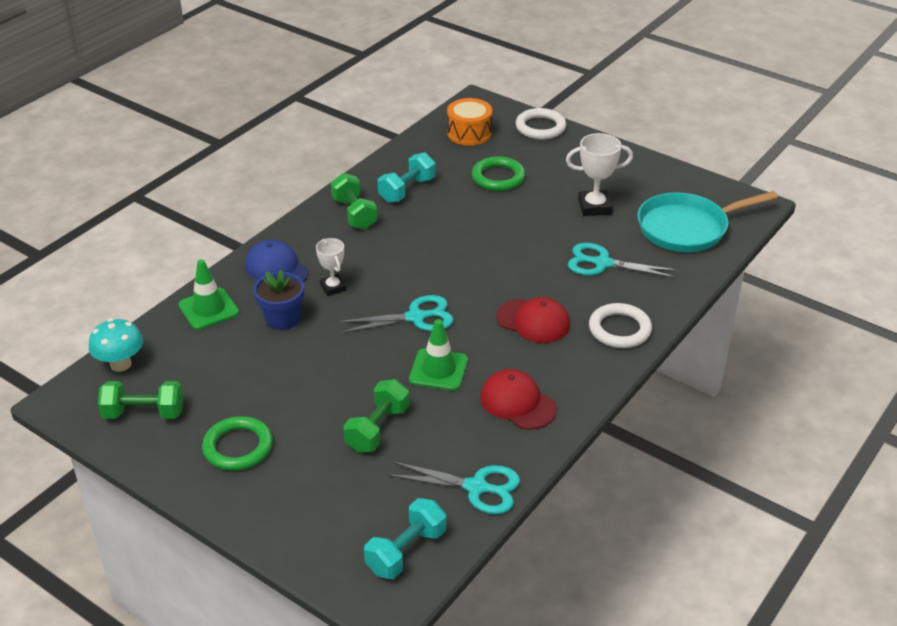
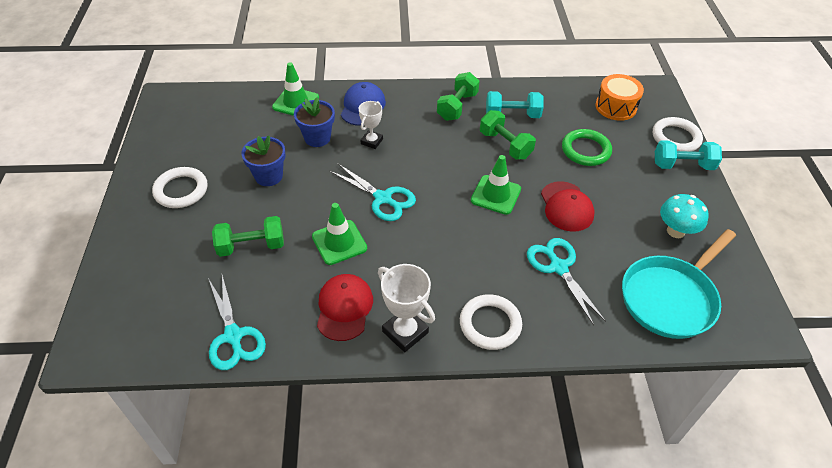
camera: 50 degrees right, 10 degrees up
(120, 364) = (214, 99): turquoise mushroom -> turquoise mushroom (675, 231)
(144, 413) = (179, 133): green dumbbell -> green dumbbell (505, 145)
(238, 447) = (181, 190): green ring -> white ring
(295, 376) = (268, 176): none -> blue flower pot
(406, 551) = (141, 333): turquoise dumbbell -> turquoise dumbbell (682, 165)
(489, 252) = (496, 195): none -> green traffic cone
(533, 321) = (444, 264): red cap -> red cap (566, 206)
(594, 207) = (621, 223): white trophy -> white trophy (405, 332)
(687, 228) = (670, 298): turquoise pan -> turquoise pan turned 75 degrees counterclockwise

